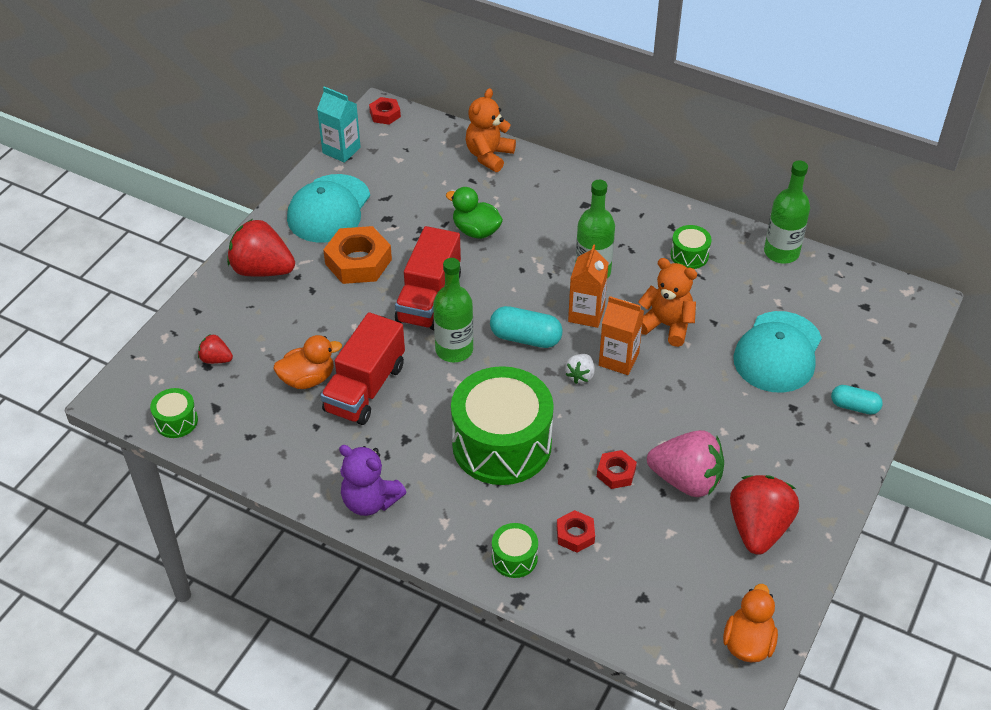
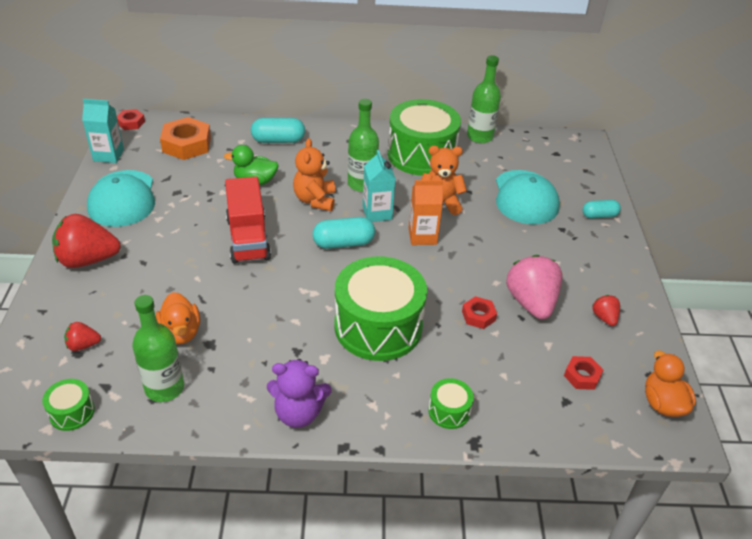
camera: 30 degrees left, 5 degrees down
(308, 379) = (181, 332): orange duck -> orange duck turned 120 degrees clockwise
(358, 262) = (171, 229): orange nut -> orange nut (187, 144)
(365, 388) = (236, 323): red truck -> none
(454, 350) = (293, 269): green bottle -> green bottle (164, 388)
(489, 156) = (232, 130): orange teddy bear -> orange teddy bear (315, 200)
(532, 185) = (278, 140): none -> turquoise capsule
(575, 534) = (482, 373): red nut -> red nut (582, 376)
(580, 375) = (403, 256): white strawberry -> none
(586, 314) = (377, 213): orange carton -> turquoise carton
(686, 480) = (531, 303): pink strawberry -> pink strawberry turned 90 degrees counterclockwise
(689, 255) = (421, 155): green drum -> green drum, size x2.31
(758, 528) = (604, 317): red strawberry -> red strawberry, size x0.49

